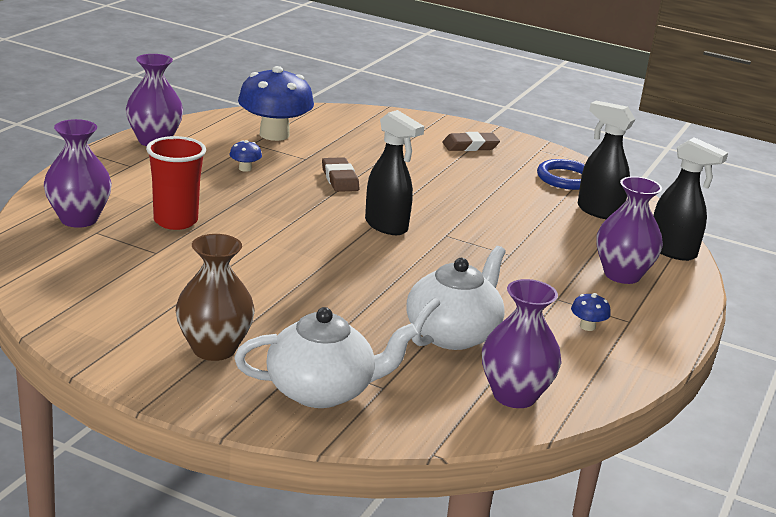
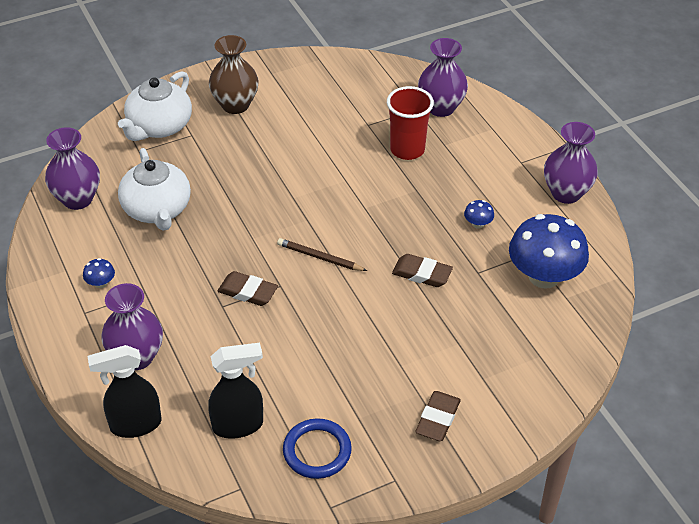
camera: 130 degrees right, 20 degrees up
(386, 226) = (319, 257): black spray bottle -> brown pencil
(476, 247) = (247, 292): none -> brown eraser

